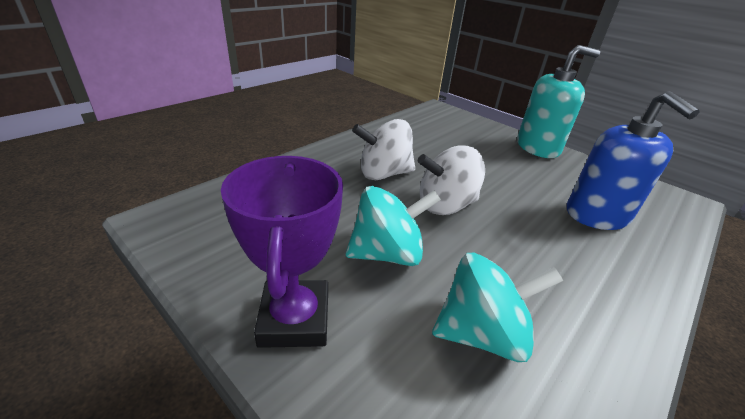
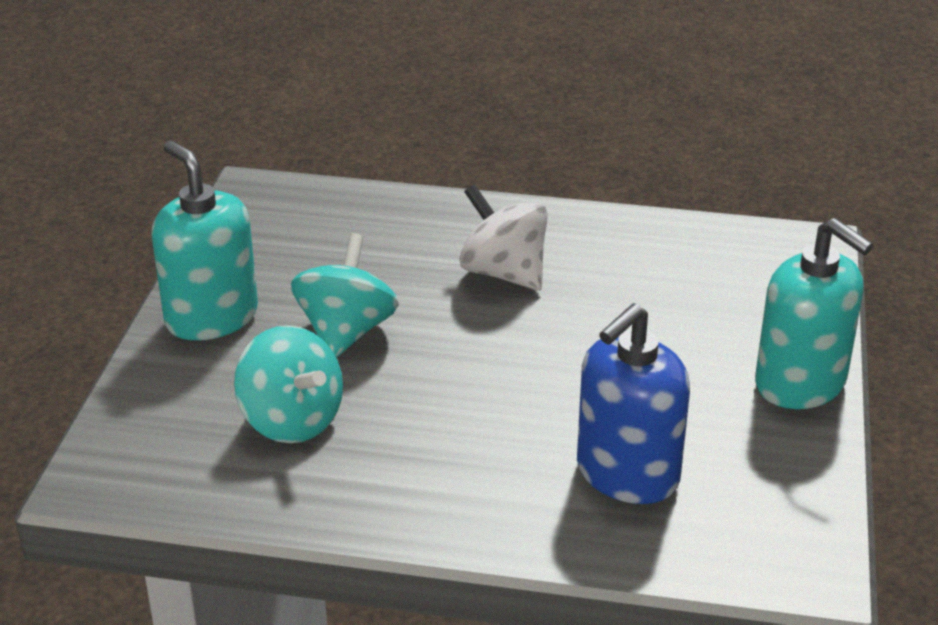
camera: 60 degrees right, 0 degrees up
(295, 319) = (211, 317): purple trophy -> turquoise soap dispenser
(387, 253) = (346, 332): turquoise spinning top -> turquoise spinning top turned 120 degrees counterclockwise
(445, 205) = (488, 341): white spinning top -> none

